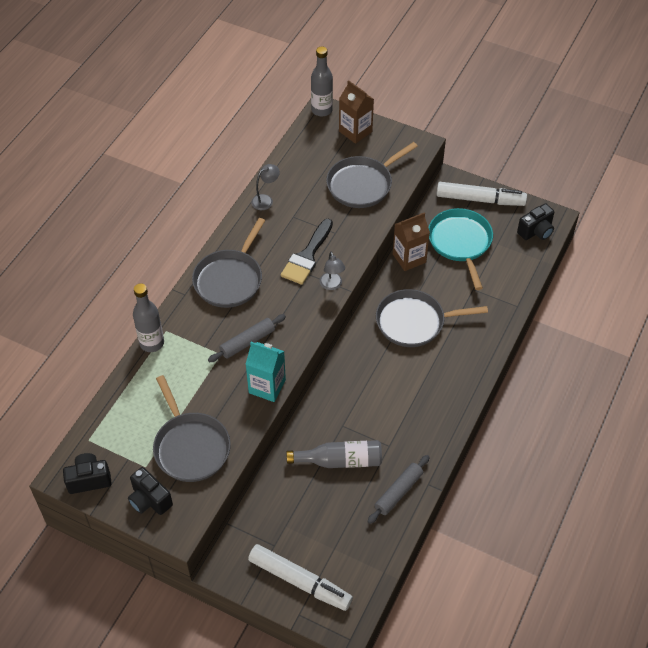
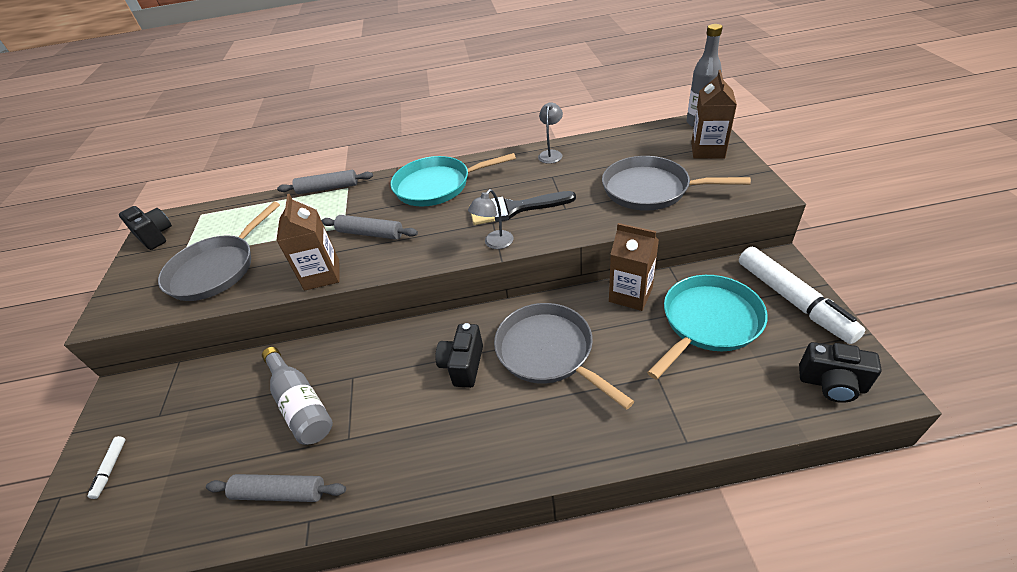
camera: 60 degrees right, 10 degrees down
(149, 500) = (140, 280): black camera -> black camera (463, 365)
(152, 343) = (328, 188): grey bottle -> grey rolling pin
(230, 279) = (436, 186): grey pan -> turquoise pan
(266, 200) = (551, 154): grey lamp -> grey lamp turned 90 degrees counterclockwise
(267, 386) = (322, 275): turquoise carton -> brown carton
(300, 581) = (110, 469): white marker -> white marker, size x0.42

